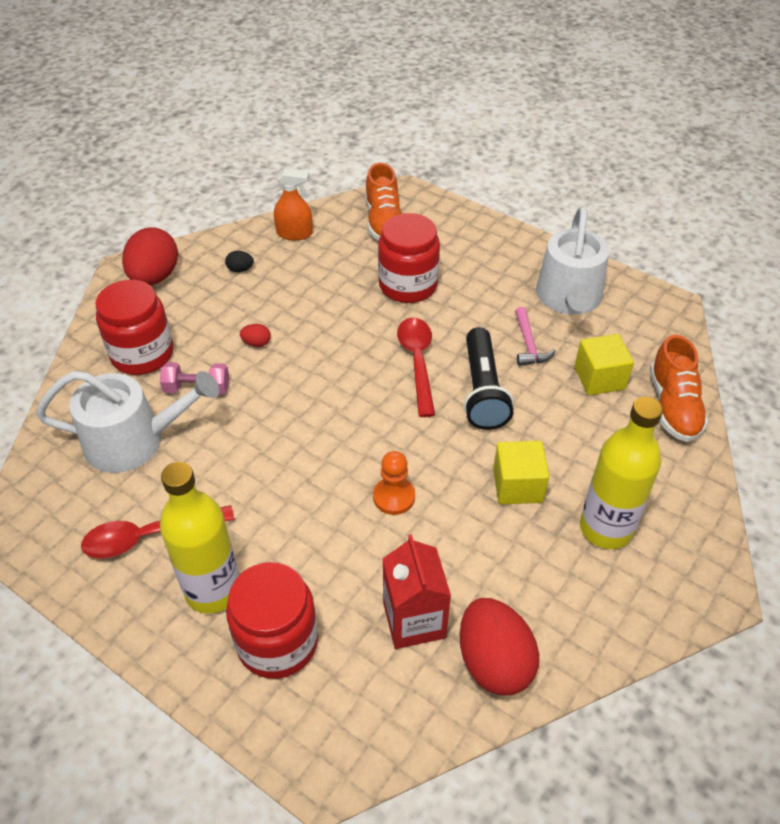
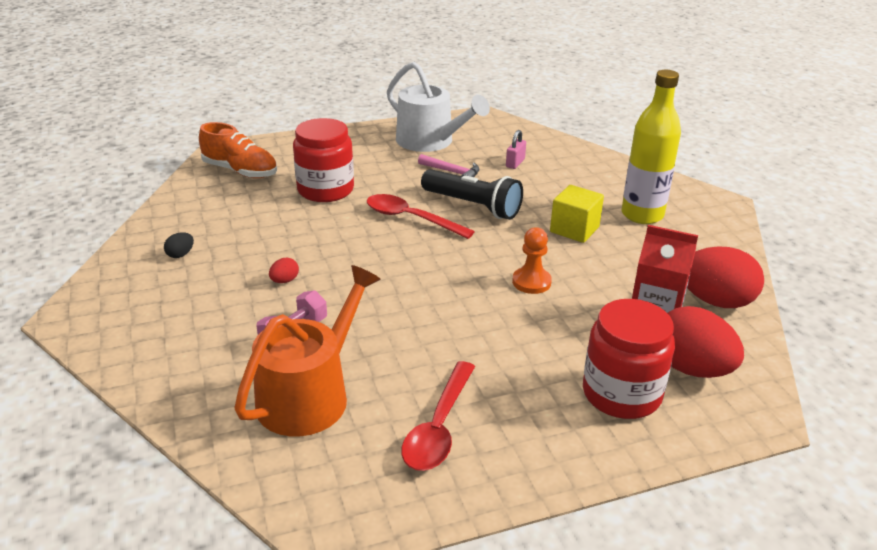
camera: 55 degrees left, 15 degrees down
(134, 441) = (310, 395): white watering can -> orange watering can
(142, 354) = (203, 349): red jar -> none
(155, 277) = (109, 304): red egg -> red egg (691, 368)
(213, 590) = (537, 410): yellow bottle -> none
(294, 233) = (182, 212): orange spray bottle -> none
(599, 378) = (515, 163): yellow cube -> pink padlock
(673, 406) = (567, 152): orange shoe -> none

